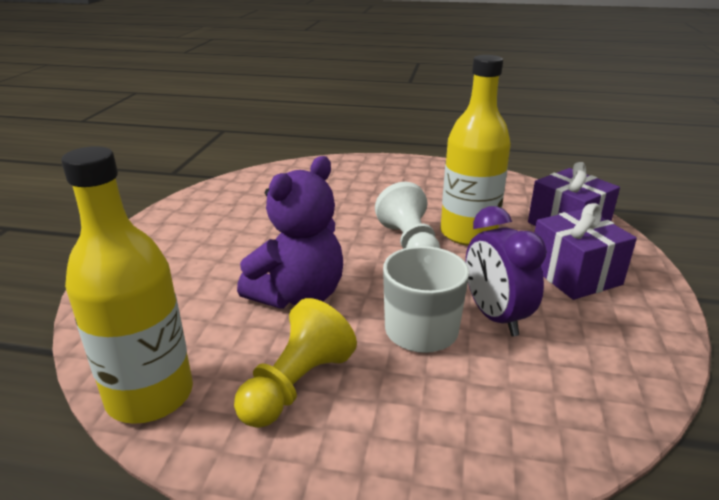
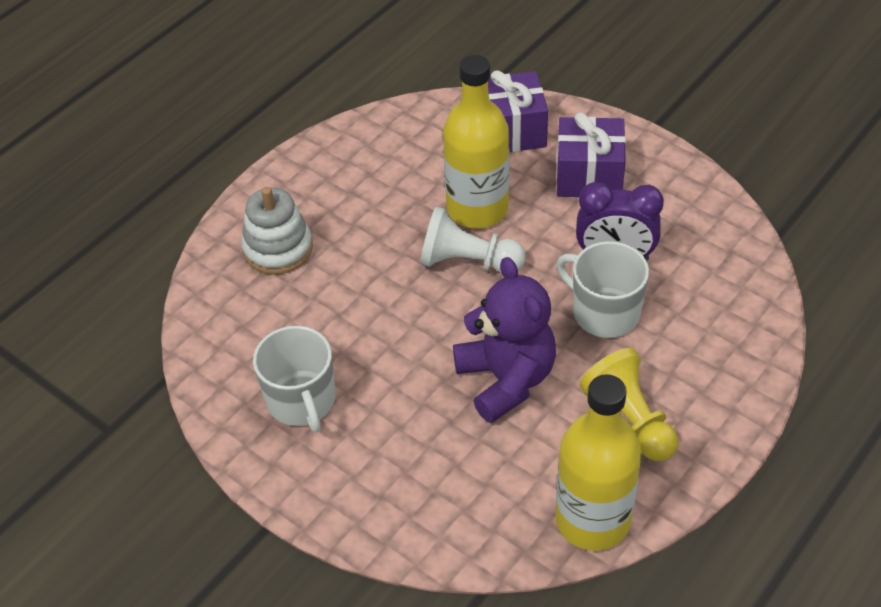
camera: 60 degrees left, 20 degrees up
(223, 217) = (301, 400): none -> white mug
(350, 177) = (278, 248): none -> white stacking toy

